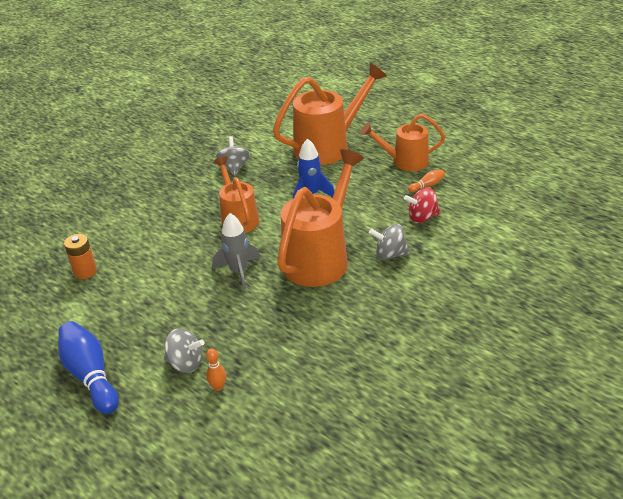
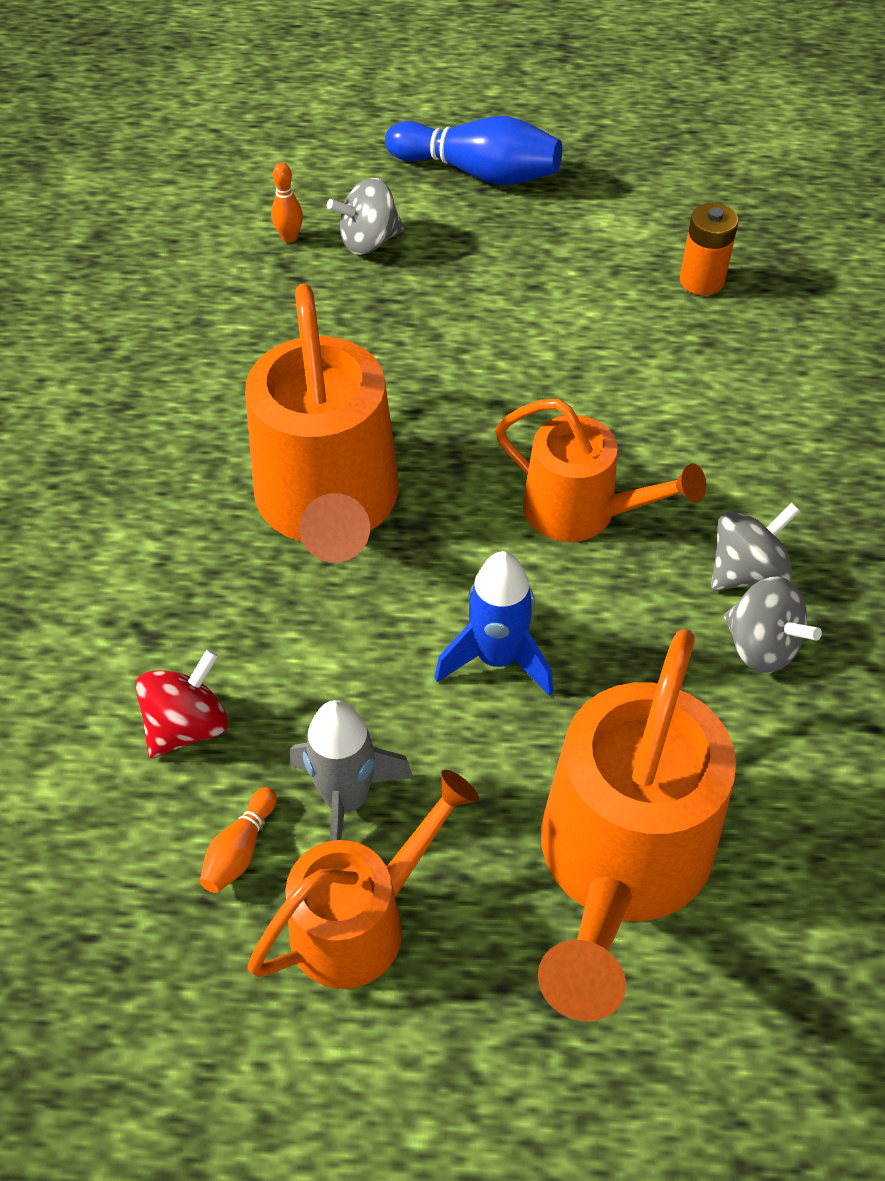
camera: 140 degrees right, 15 degrees up
(238, 271) = (449, 404): grey rocket -> grey rocket (346, 800)
(390, 254) = (194, 583): grey spinning top -> grey spinning top (746, 571)

